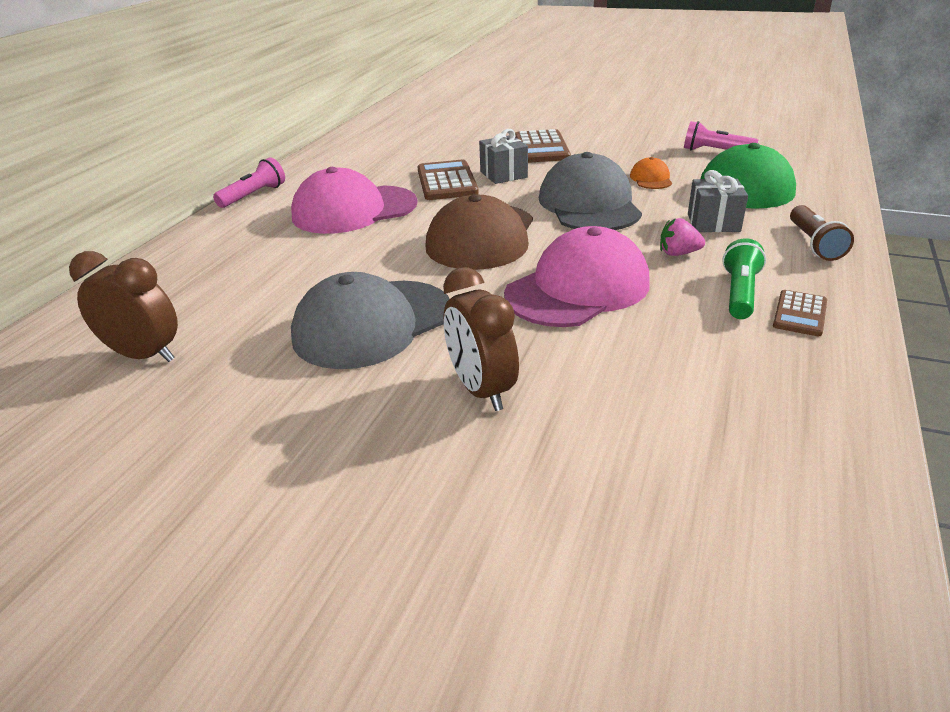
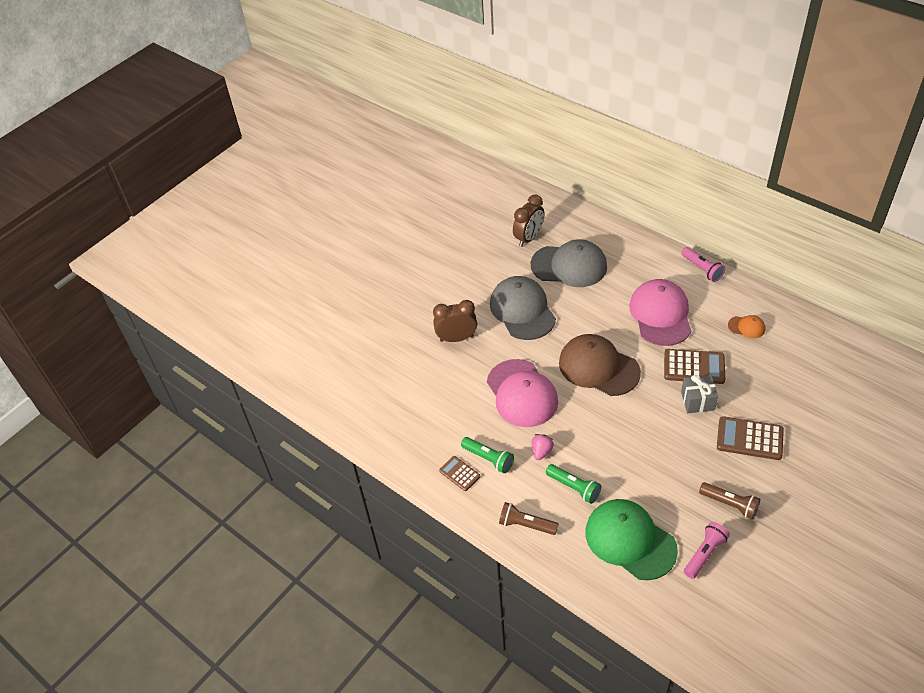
camera: 110 degrees right, 15 degrees up
(589, 204) = (626, 433): grey cap -> grey cap (569, 266)
(639, 148) = (730, 504): none -> brown flashlight
(651, 179) = (659, 485): orange cap -> orange cap (746, 327)
(713, 223) = (574, 487): grey gift -> green flashlight

